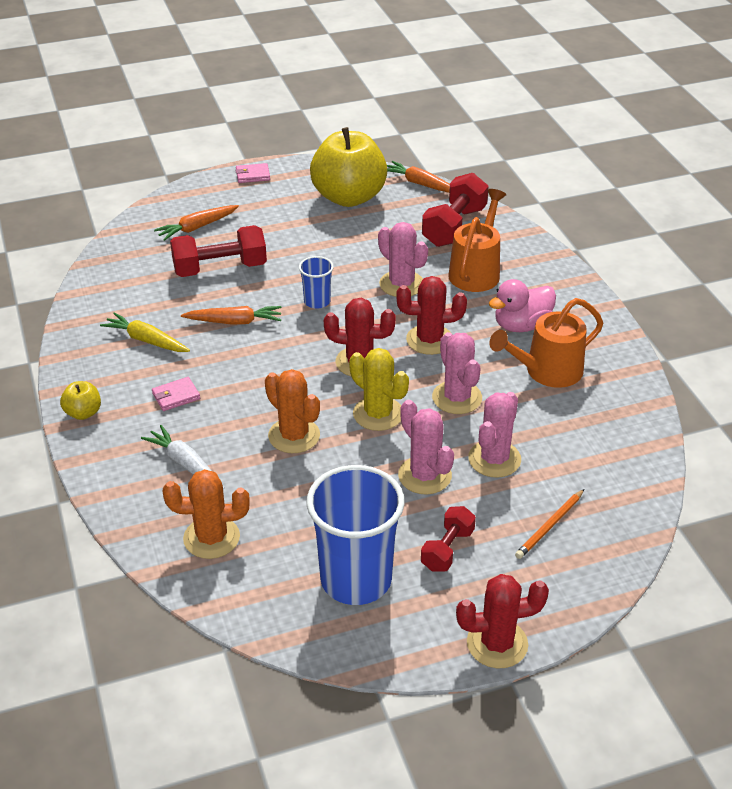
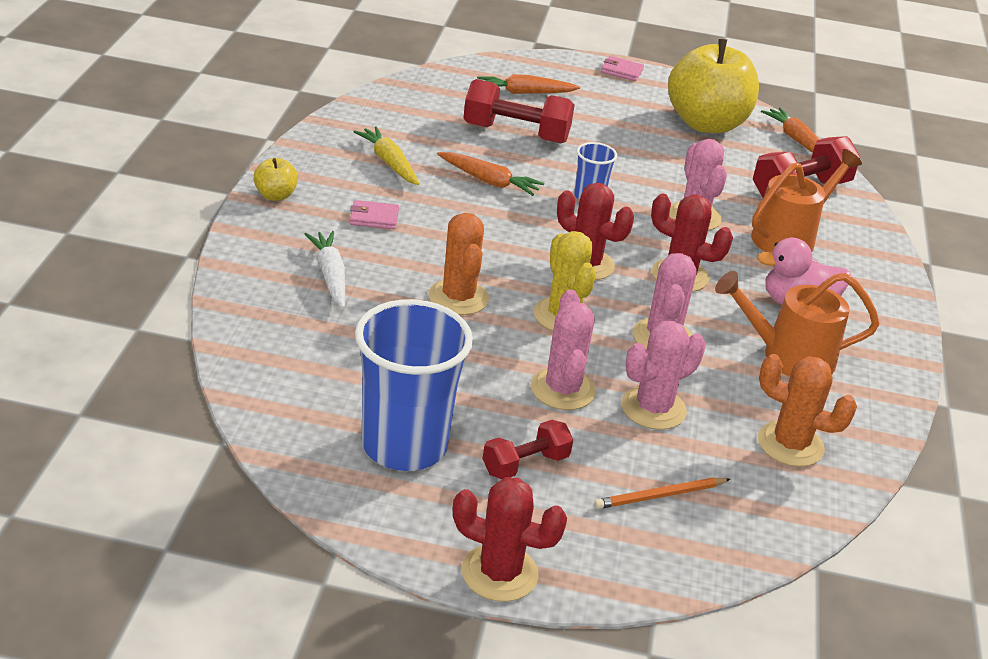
camera: 25 degrees right, 5 degrees down
(211, 538) = (296, 345): orange cactus -> orange cactus (790, 444)

